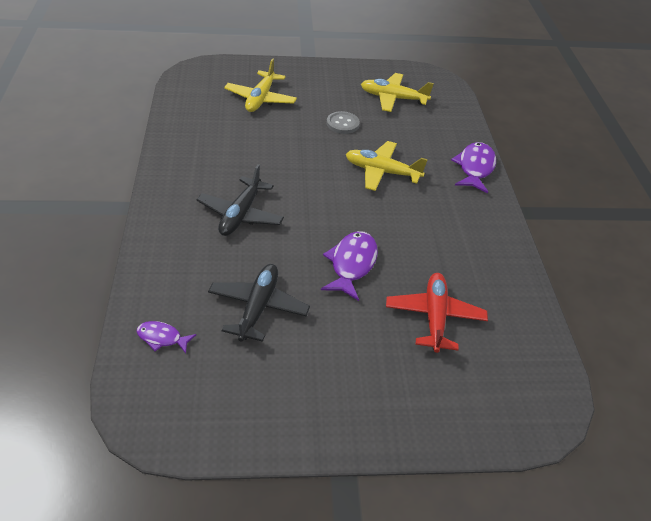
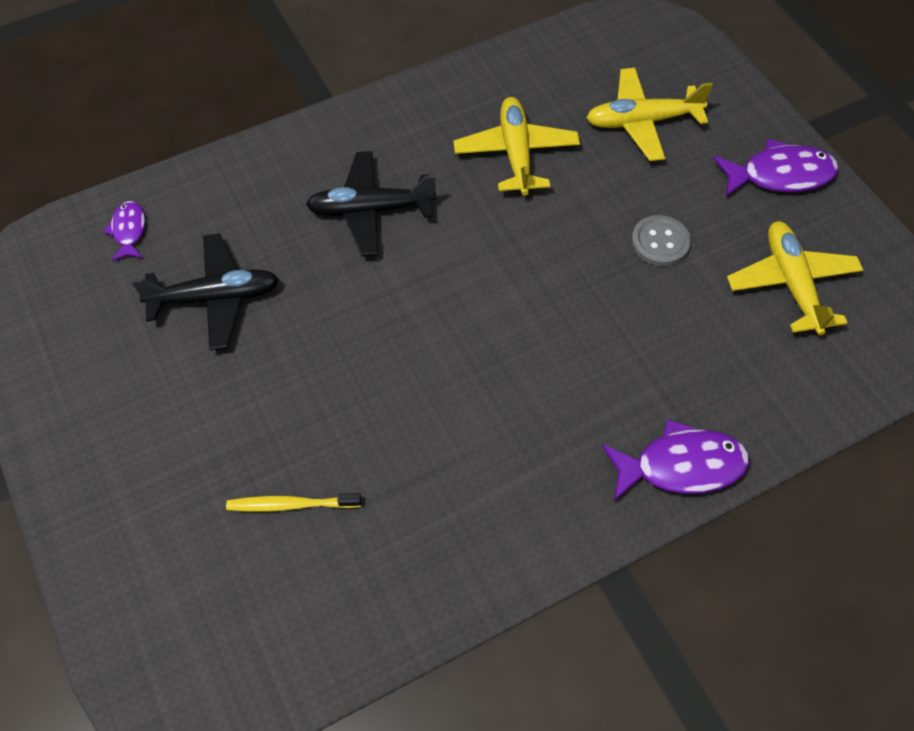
camera: 70 degrees right, 15 degrees up
(352, 264) = (343, 369): purple fish -> purple fish (780, 175)
(382, 172) = (573, 336): yellow plane -> yellow plane (516, 153)
(434, 317) = (291, 504): red plane -> yellow toothbrush

